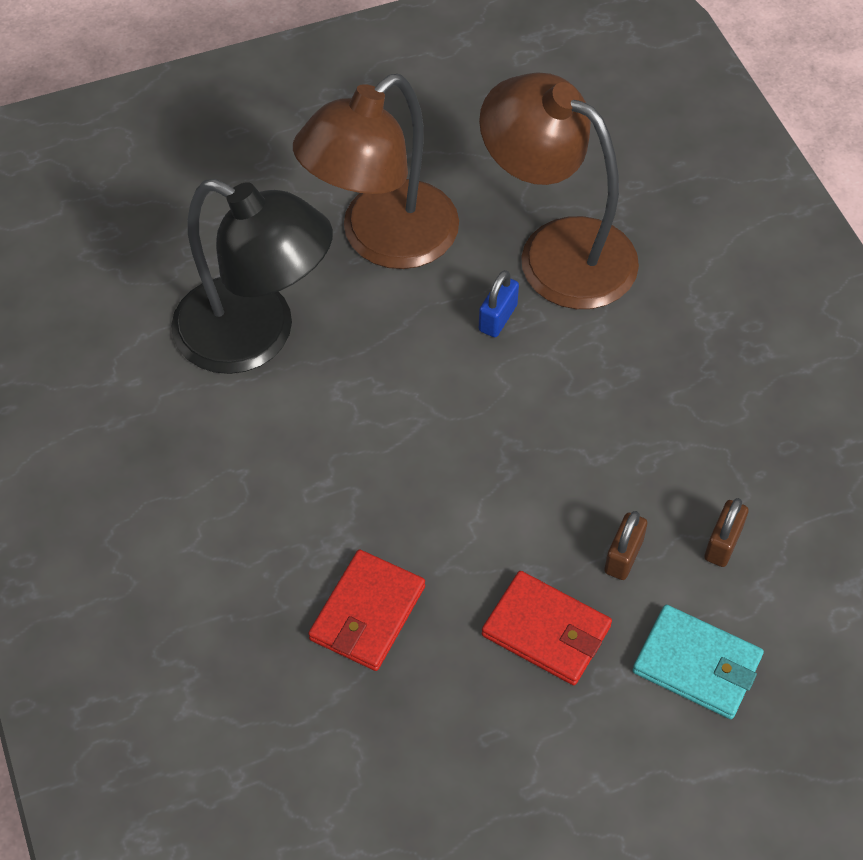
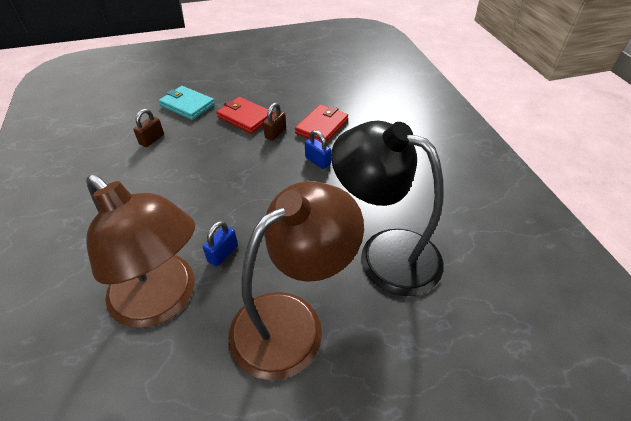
camera: 175 degrees left, 10 degrees down
(369, 510) = (317, 161): none -> blue padlock
(623, 556) = (200, 138): brown padlock -> brown padlock (275, 133)

